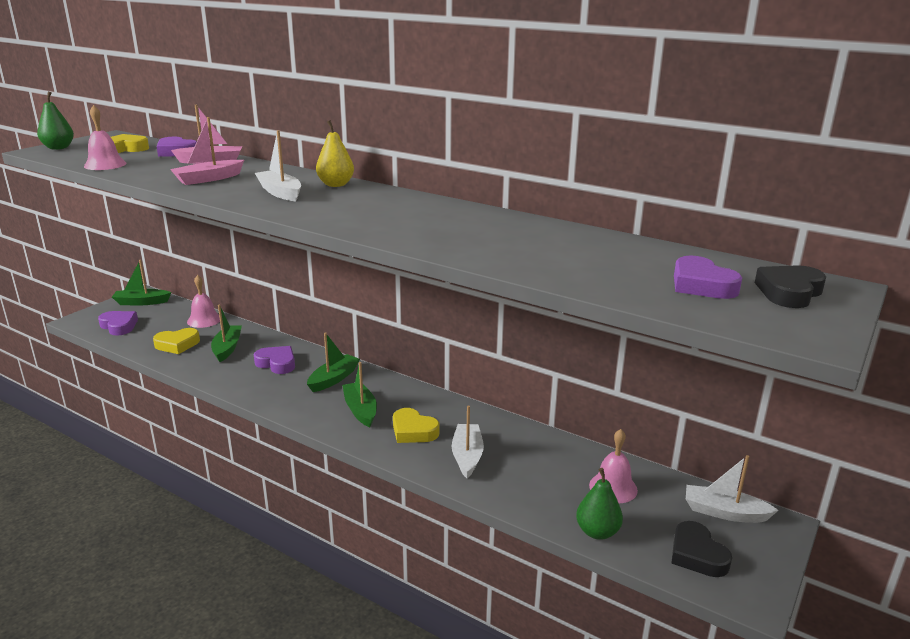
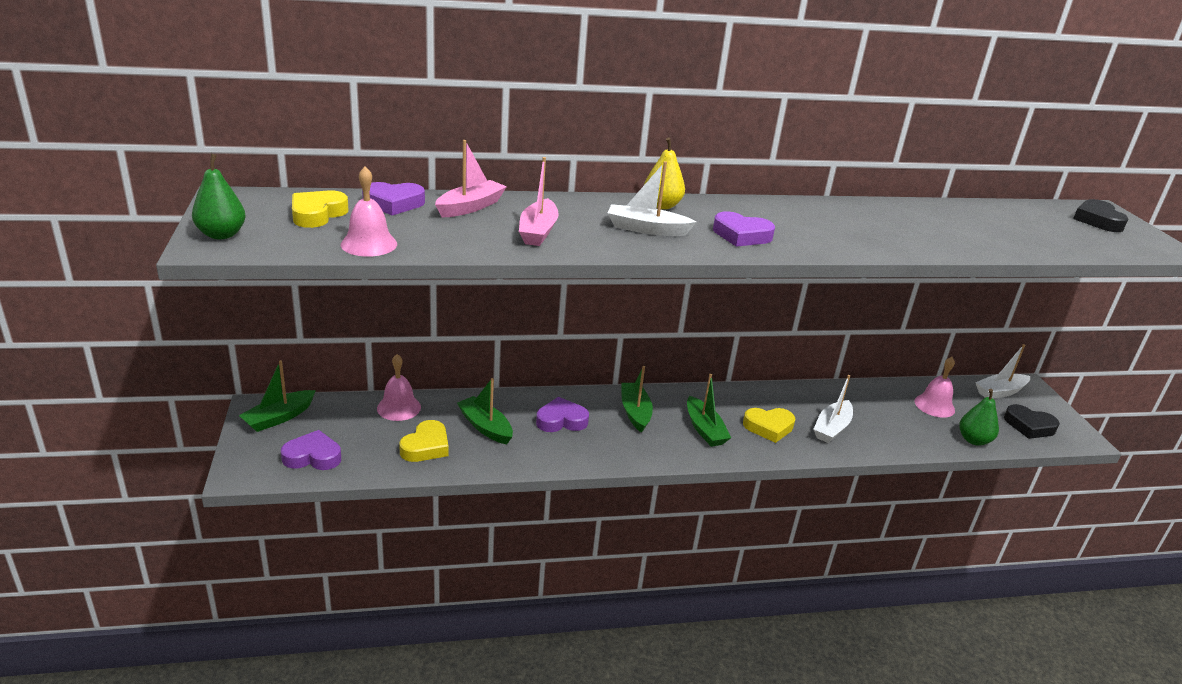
camera: 45 degrees left, 5 degrees up
(360, 410) = (704, 429): green boat -> green boat turned 135 degrees counterclockwise
(467, 456) = (832, 428): white boat -> white boat turned 105 degrees counterclockwise
(701, 285) = (1061, 229): purple heart -> purple heart (741, 235)

